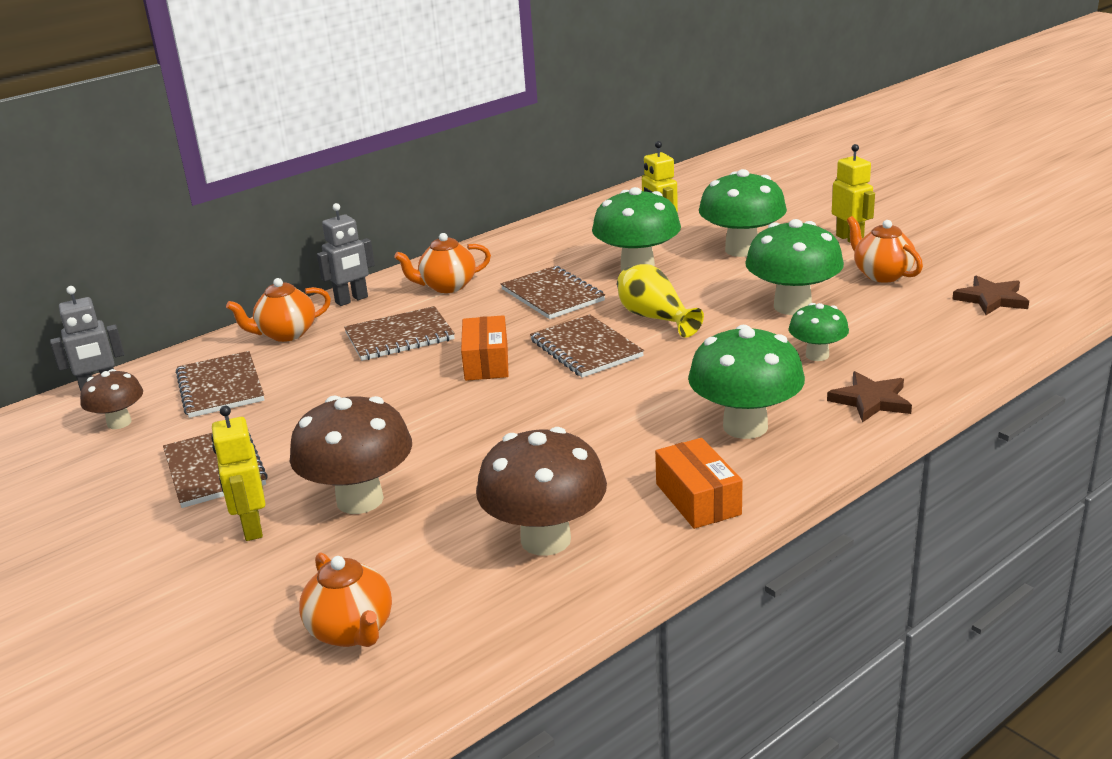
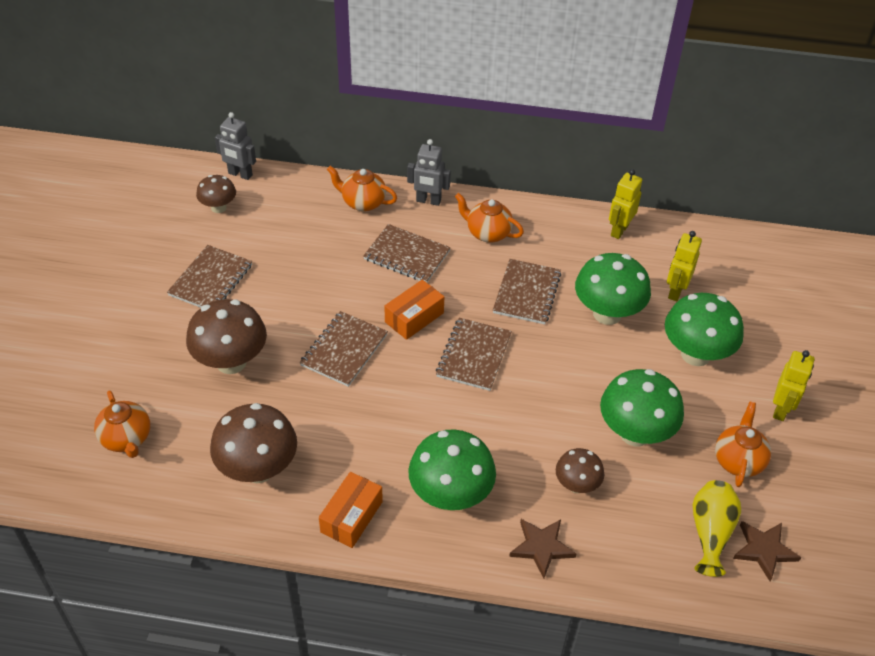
camera: 45 degrees right, 20 degrees up
(221, 387) = (285, 220): brown notebook -> brown notebook (344, 350)
(251, 528) = (174, 336): yellow robot -> yellow robot (619, 230)
(352, 631) = (127, 439): orange teapot -> orange teapot turned 45 degrees counterclockwise
(655, 318) = (546, 366): yellow vase -> yellow vase (710, 533)
(817, 355) = (576, 485): green mushroom -> brown mushroom

